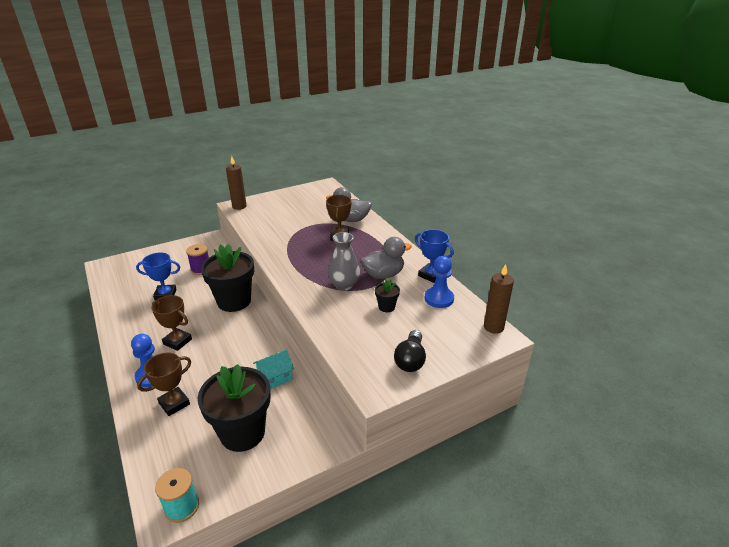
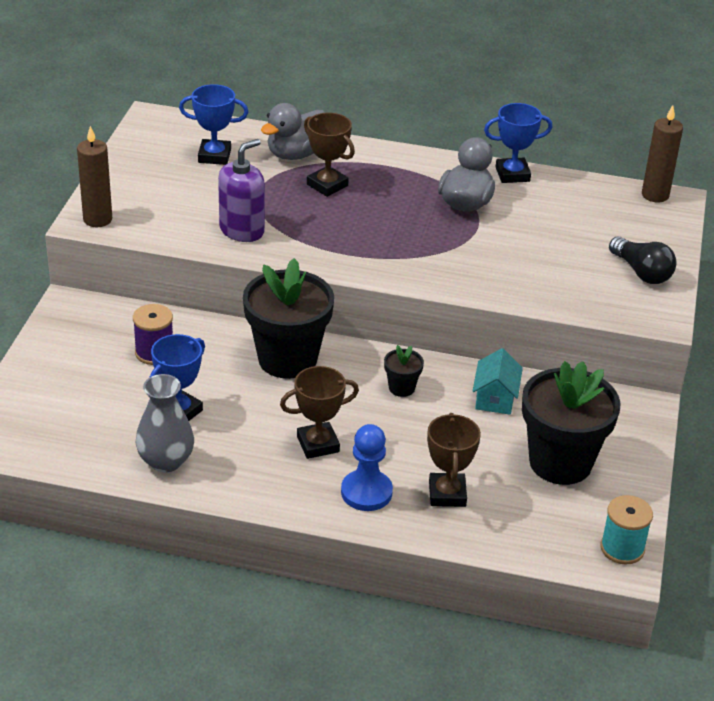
camera: 50 degrees left, 5 degrees up
(275, 235) = (242, 230): none -> purple soap dispenser
(320, 206) = (214, 156): none -> blue trophy
(344, 285) = (447, 240): grey vase -> grey vase (166, 461)
(386, 307) = (532, 236): black flower pot -> black flower pot (401, 388)
(439, 298) = (564, 196): blue pawn -> none

